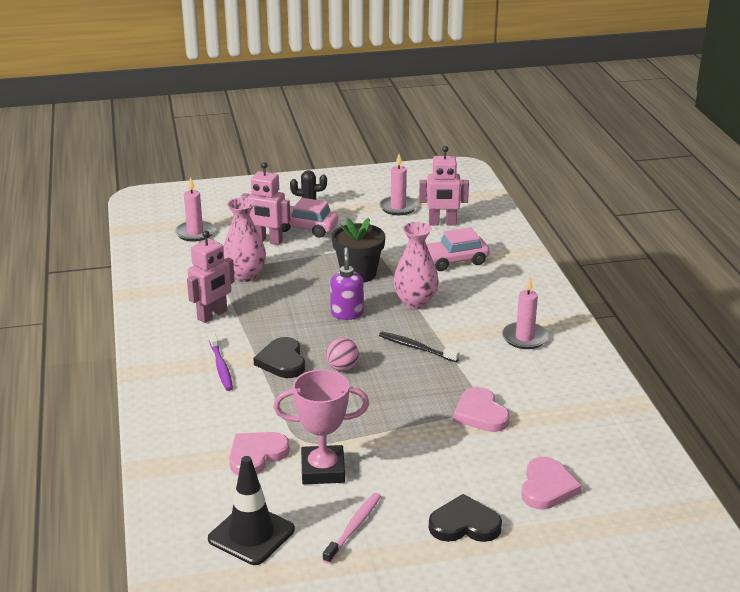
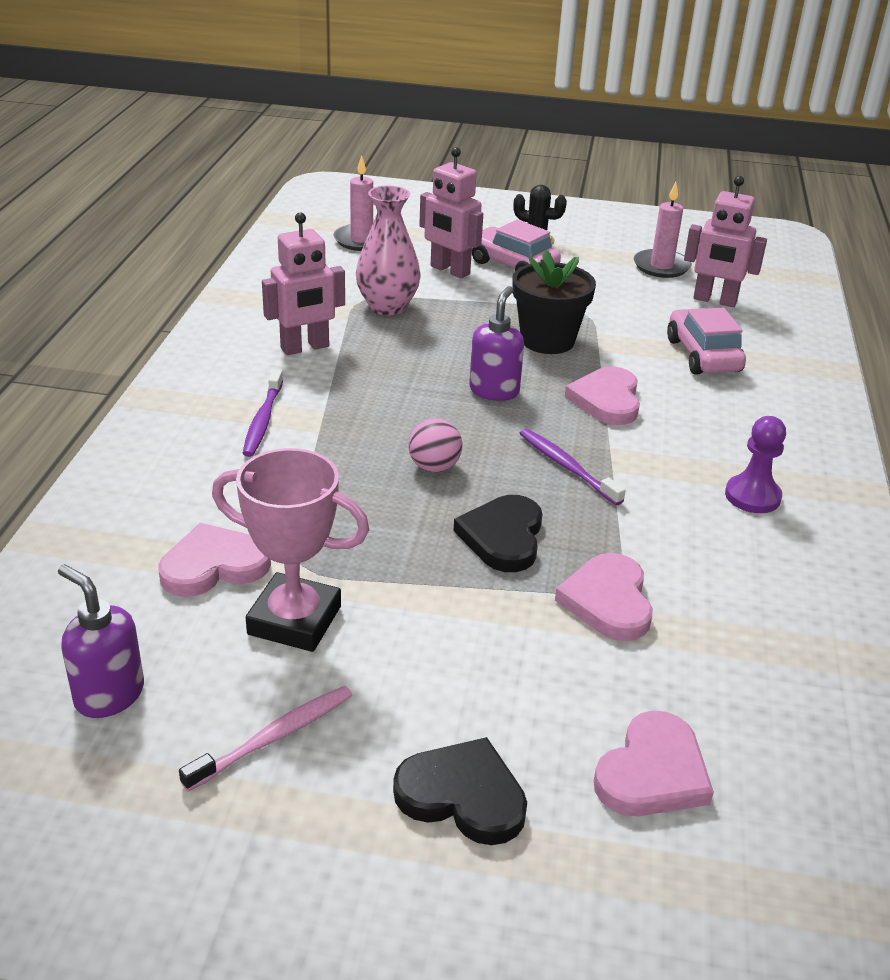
camera: 20 degrees right, 5 degrees up
(251, 534) = (109, 695): black traffic cone -> purple soap dispenser
(282, 361) = (354, 434): black heart -> black heart (503, 537)
(415, 302) = (606, 400): pink vase -> pink heart
(416, 348) = (567, 467): black toothbrush -> purple toothbrush
(454, 261) = (702, 355): pink car -> pink car turned 75 degrees clockwise
(524, 338) = (752, 496): pink candle -> purple pawn

